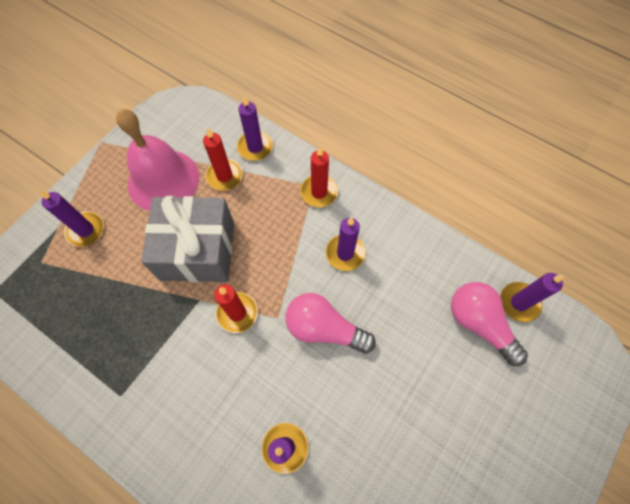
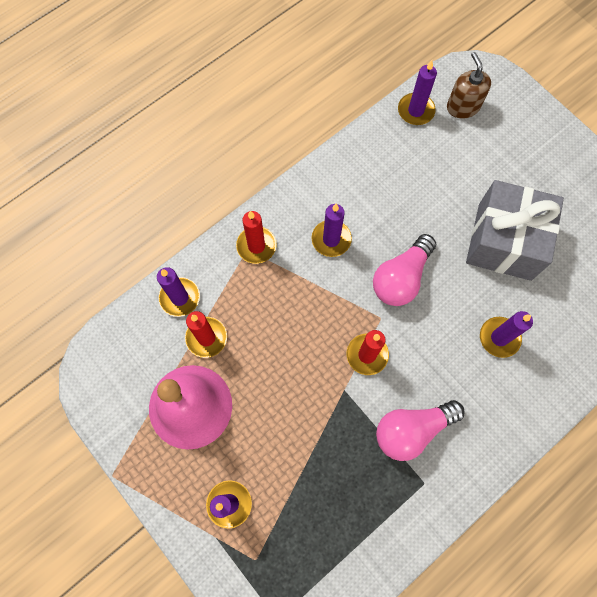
camera: 75 degrees left, 5 degrees up
(198, 250) = (289, 382): grey gift -> grey gift (504, 241)
(479, 323) = (427, 148): pink light bulb -> pink light bulb (412, 430)
(547, 352) = (463, 107): none -> brown soap dispenser

